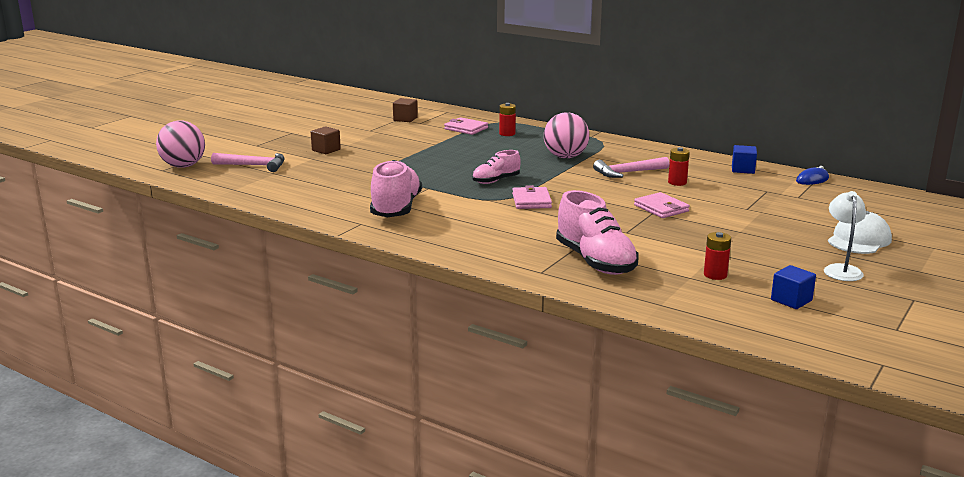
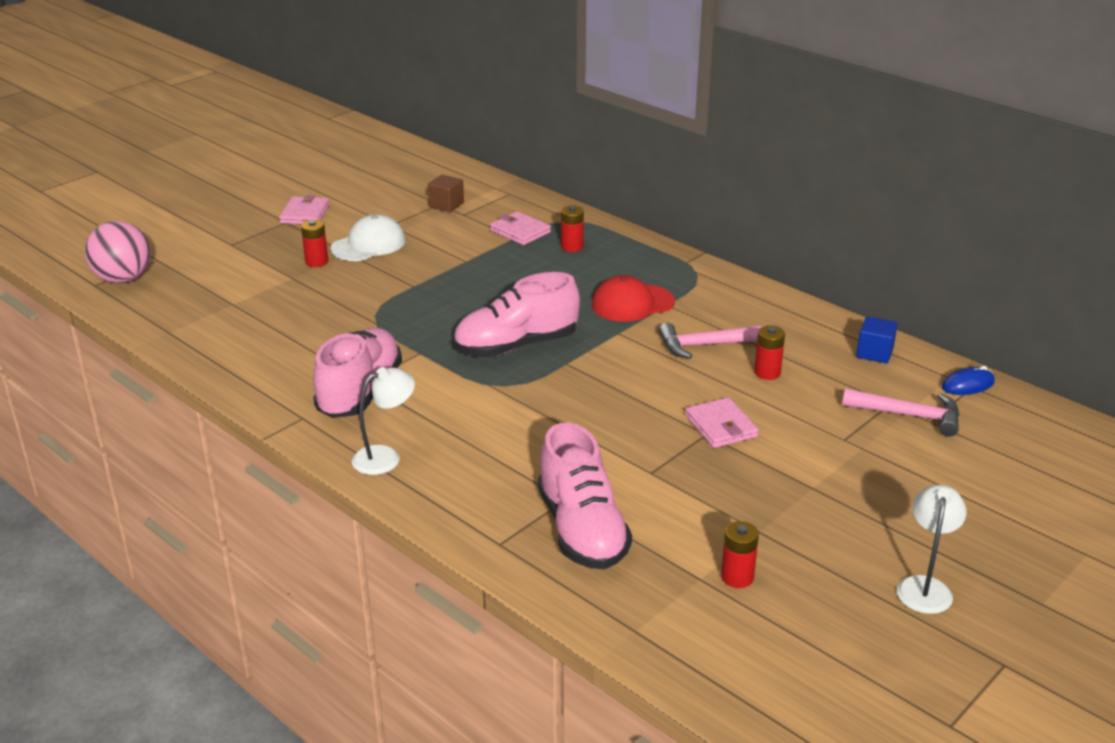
camera: 10 degrees right, 10 degrees up
(254, 165) = (212, 286): pink hammer -> pink hammer (909, 415)
(326, 150) = (316, 262): brown cube -> red battery
(434, 238) = (385, 457): none -> white lamp
(496, 181) = (516, 346): pink shoe -> pink shoe, size x1.74
(531, 201) = (547, 393): pink wallet -> pink wallet (305, 214)
(565, 157) = (632, 303): pink ball -> red cap
(791, 300) = (823, 644): blue cube -> none
(859, 240) = (980, 524): white cap -> white cap (368, 245)

